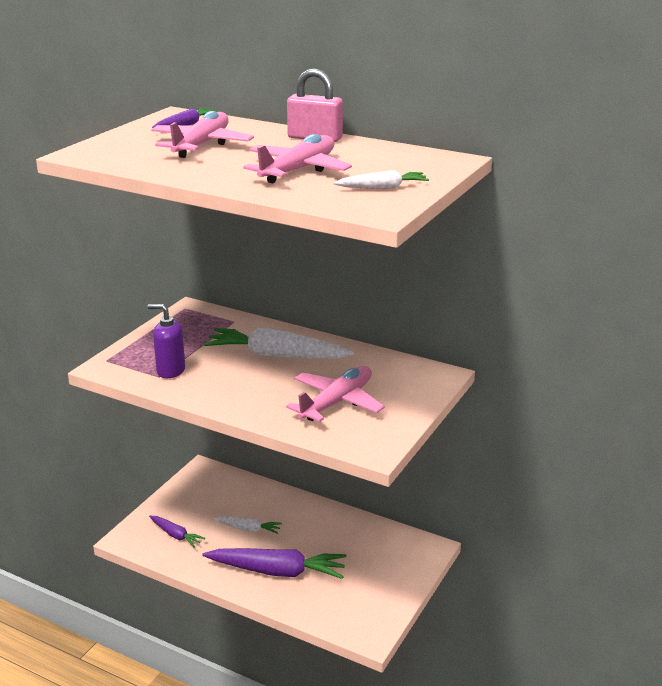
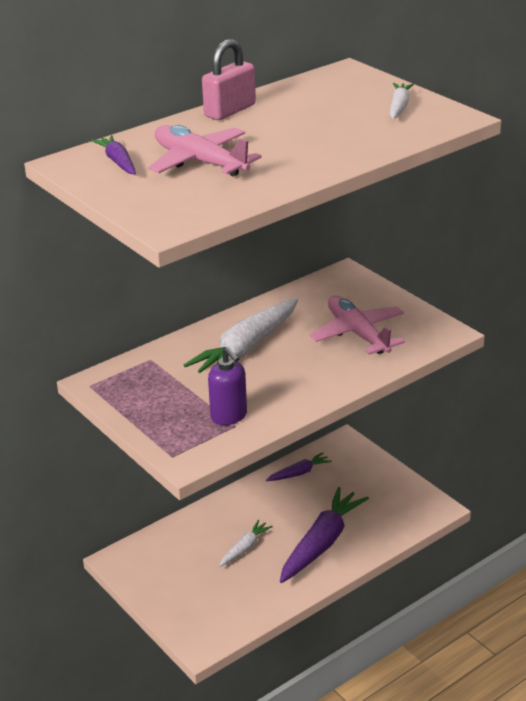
camera: 65 degrees left, 5 degrees up
(170, 371) = (229, 416): purple soap dispenser -> purple soap dispenser turned 75 degrees counterclockwise
(175, 535) = (220, 603): purple carrot -> purple carrot (299, 473)
(298, 170) = (322, 131): pink plane -> none

